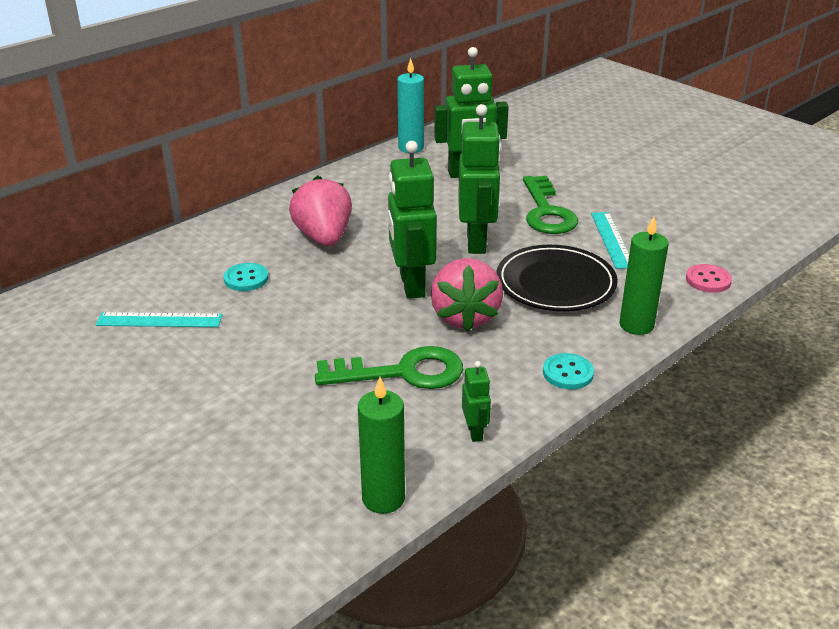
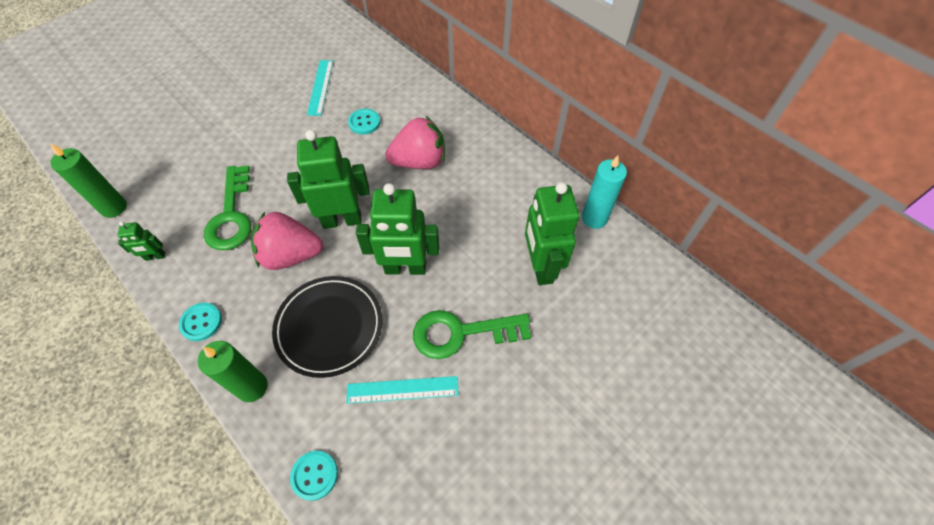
camera: 90 degrees right, 25 degrees up
(708, 280) = (314, 475): pink button -> turquoise button

